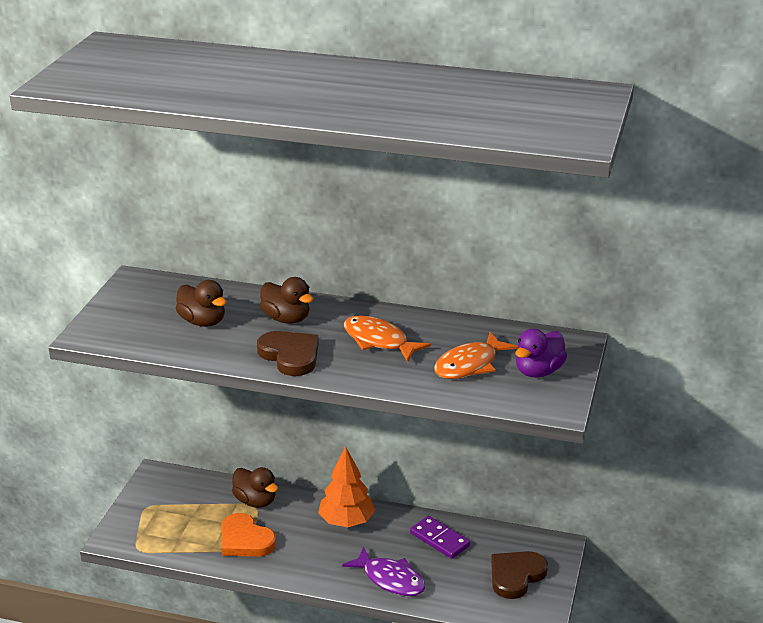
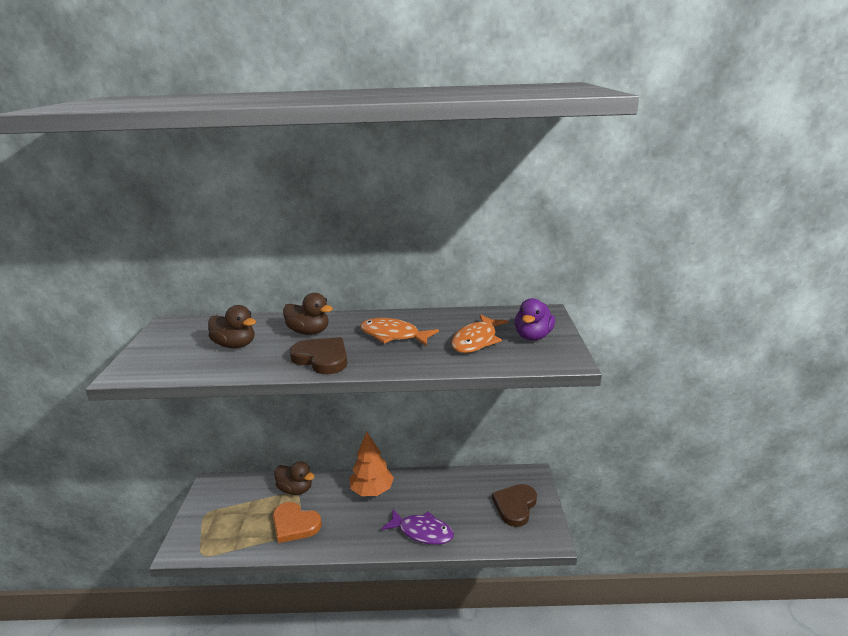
camera: 15 degrees left, 5 degrees down
(439, 539) = (447, 489): purple domino -> none

